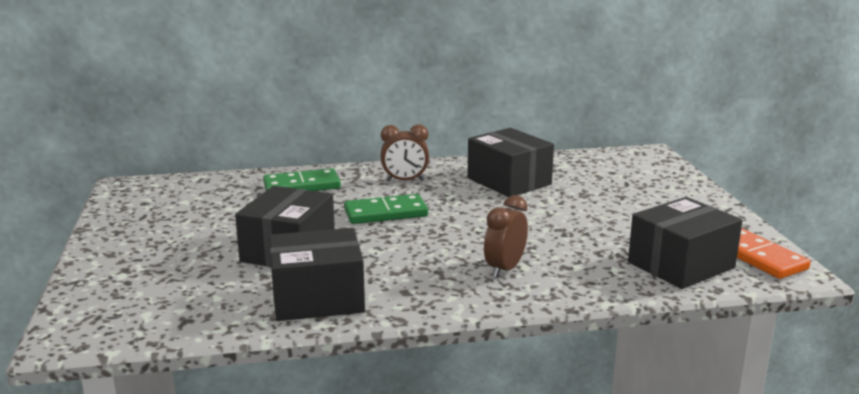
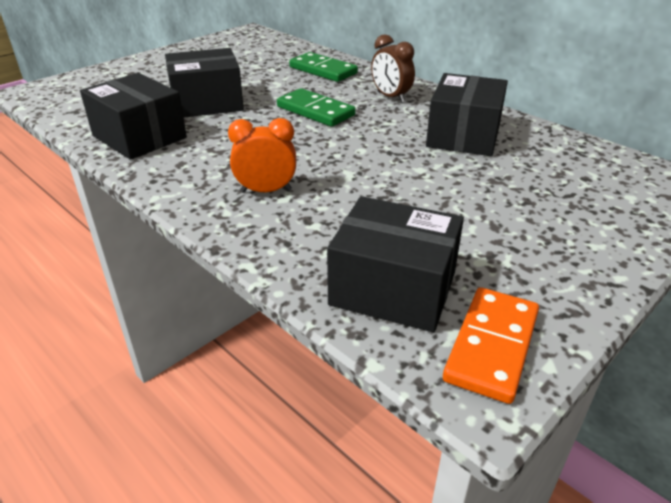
camera: 55 degrees right, 15 degrees up
(504, 269) = (266, 191): brown clock -> orange clock

